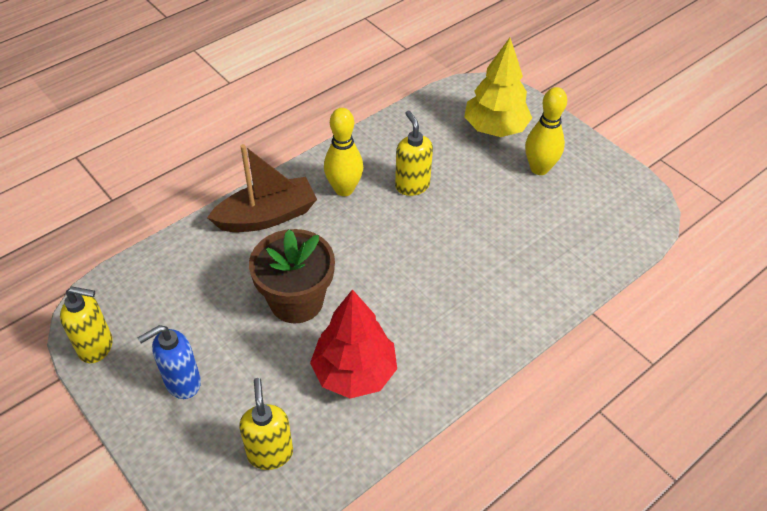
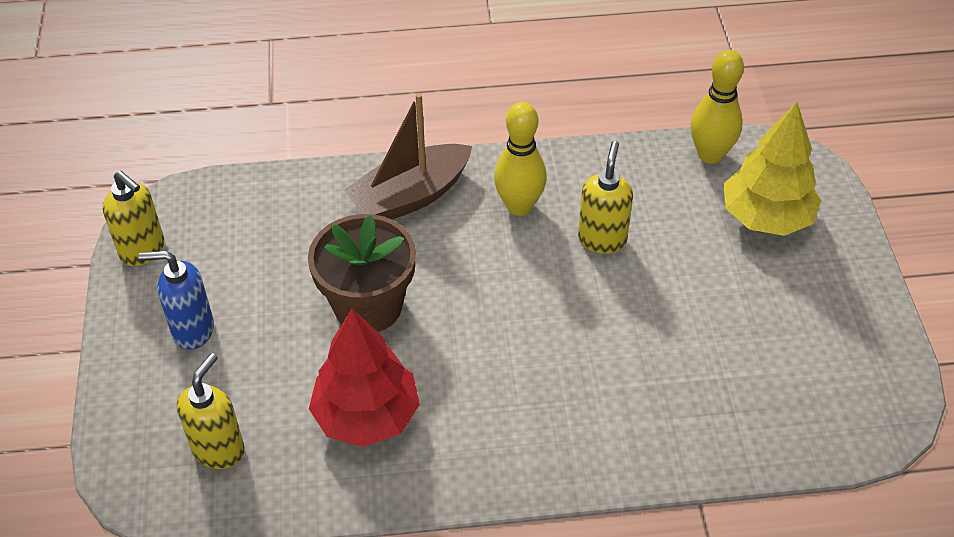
camera: 35 degrees right, 0 degrees up
(267, 216) = (410, 196): brown boat -> brown boat turned 135 degrees clockwise
(539, 168) = (782, 294): yellow bowling pin -> yellow bowling pin (710, 154)

